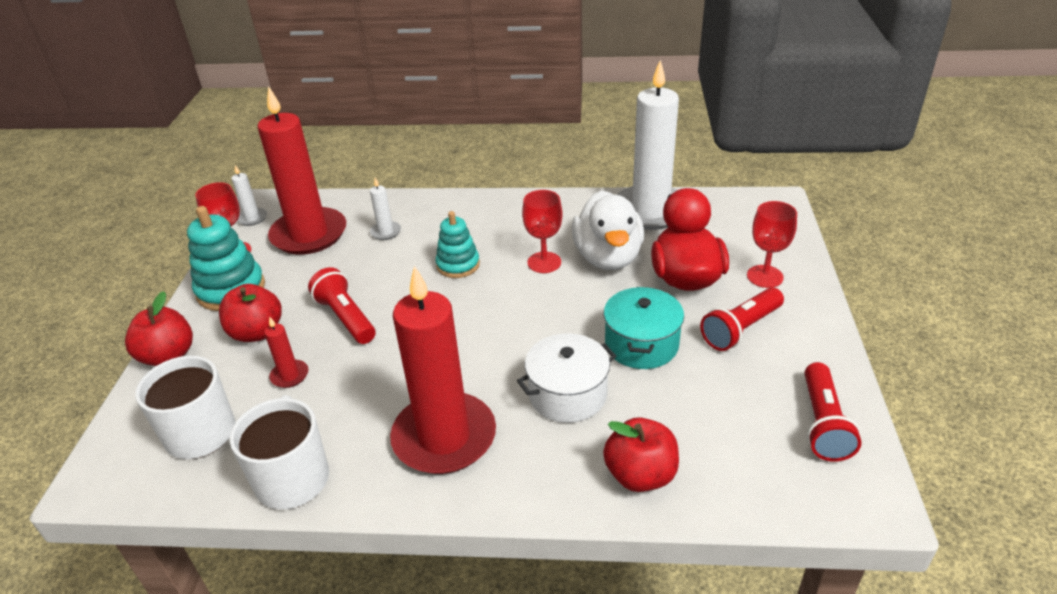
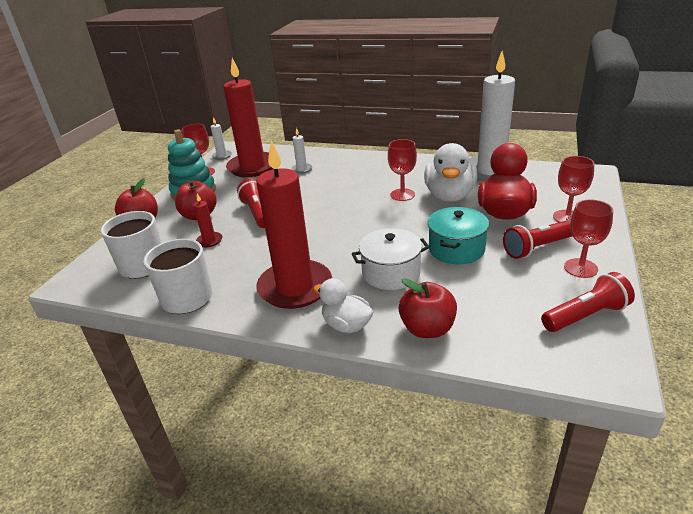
camera: 15 degrees right, 5 degrees down
(458, 265) = (342, 191): turquoise stacking toy -> none
(534, 487) = (346, 325): none -> white duck
(799, 353) = (580, 268): none -> red goblet
(822, 424) = (586, 316): red flashlight -> red flashlight turned 135 degrees counterclockwise

